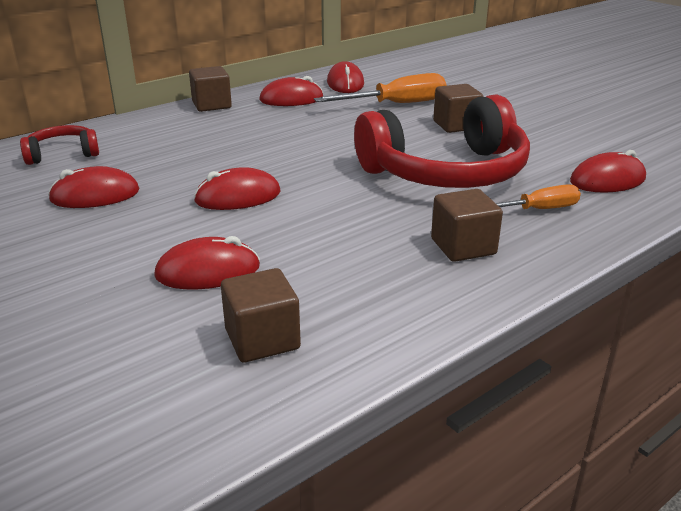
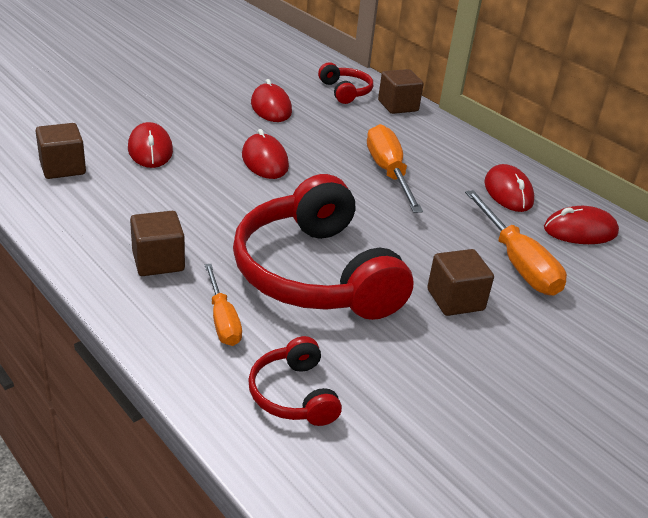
camera: 85 degrees right, 5 degrees up
(211, 105) = (474, 148): brown cube -> brown cube (398, 106)
(261, 139) = (388, 173): none -> orange screwdriver
(607, 180) = (294, 394): red mouse -> red headphones

